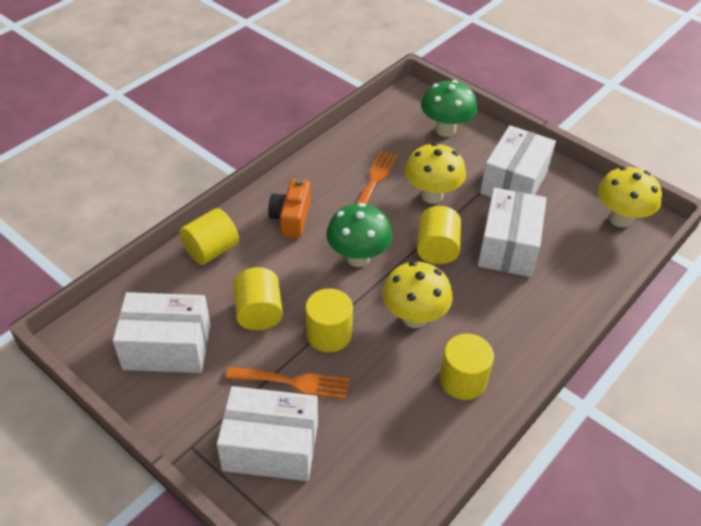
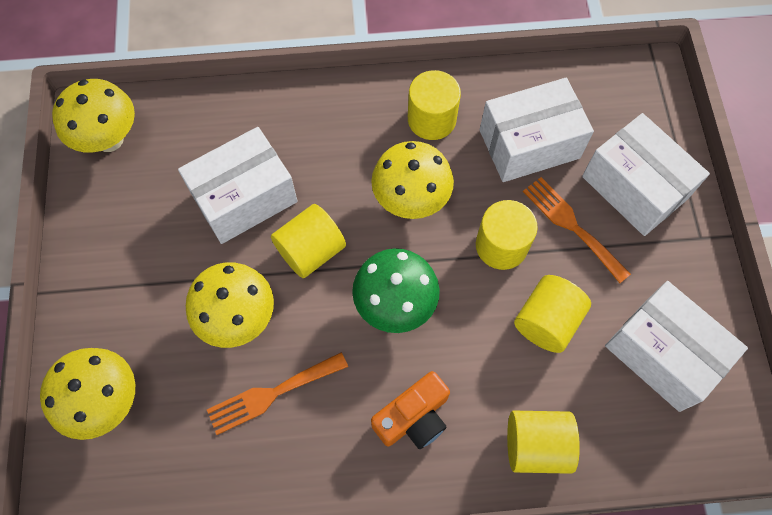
camera: 135 degrees left, 20 degrees up
(445, 130) = (106, 401): green mushroom -> yellow mushroom
(514, 182) = (138, 262): white box -> white box (529, 144)

